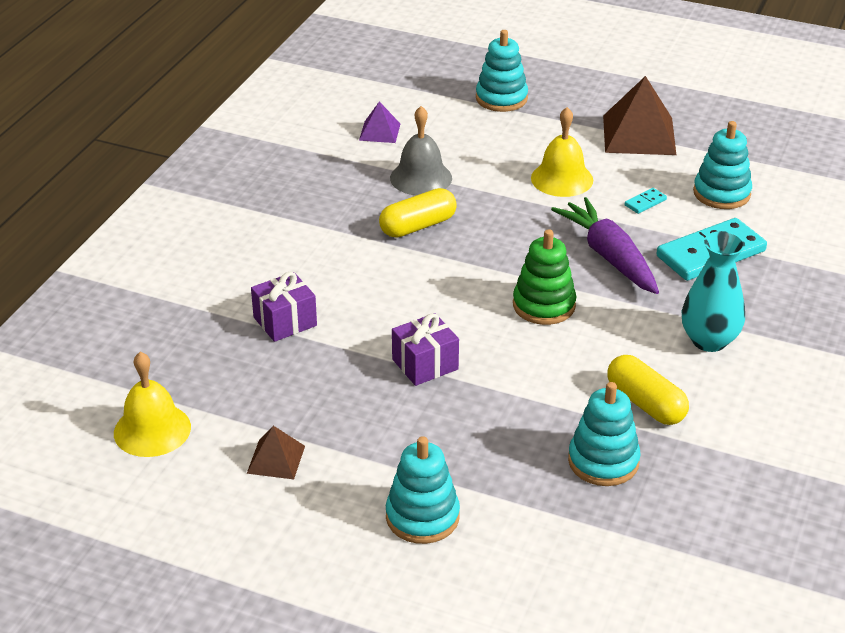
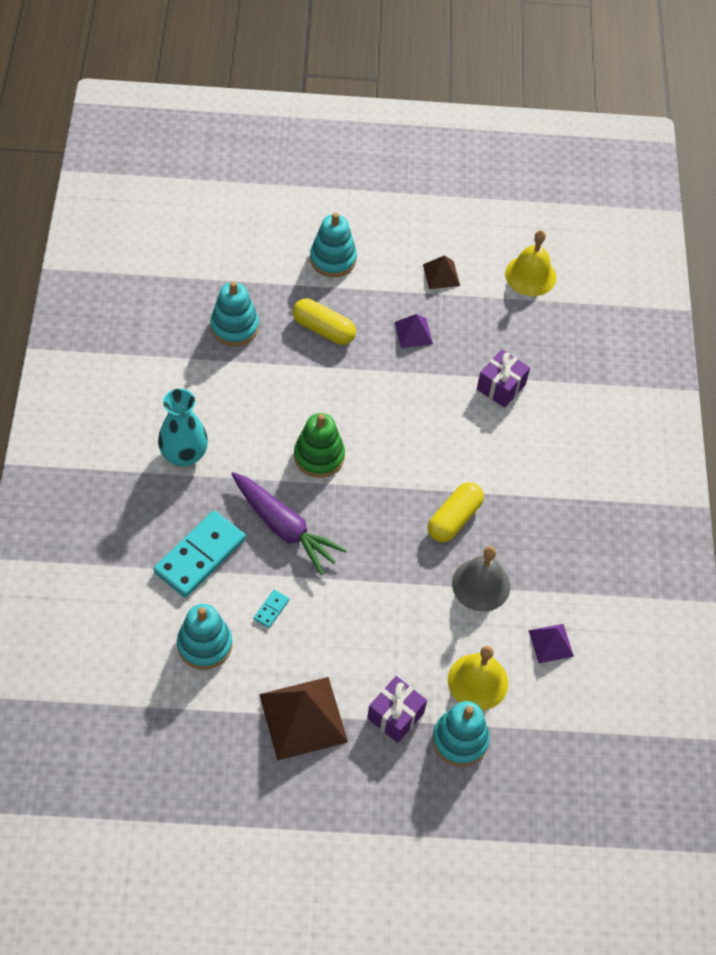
camera: 155 degrees right, 20 degrees up
(358, 400) = (413, 333): none -> purple pyramid
(425, 364) = (383, 375): purple gift -> purple gift (395, 715)
(562, 179) = (355, 622): yellow bell -> yellow bell (478, 681)
(645, 403) = (218, 382): yellow capsule -> yellow capsule (323, 329)

